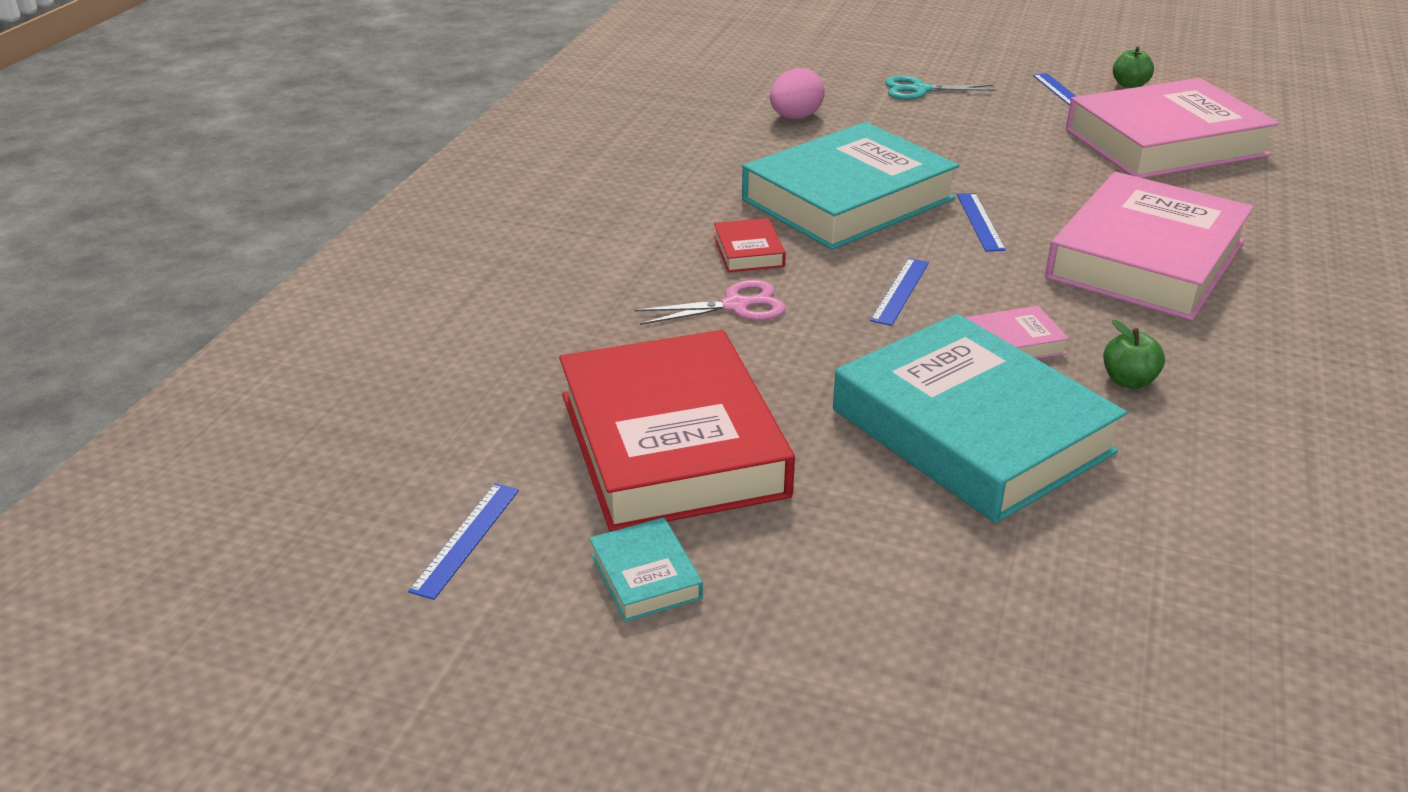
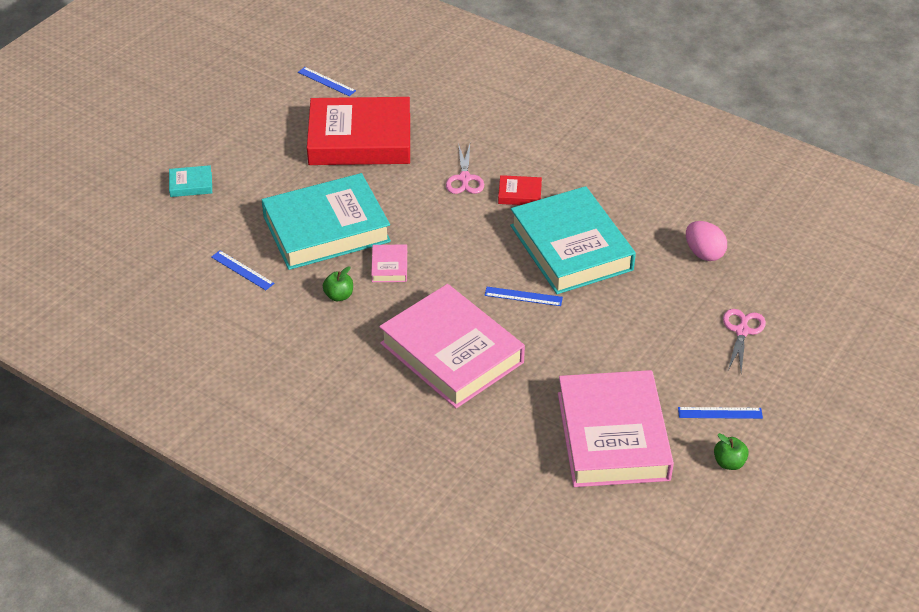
camera: 105 degrees right, 10 degrees up
(645, 576) = (283, 120): turquoise book -> turquoise book (191, 184)
(900, 291) = (456, 240): blue ruler -> blue ruler (242, 270)
(920, 90) = (742, 331): turquoise scissors -> pink scissors

